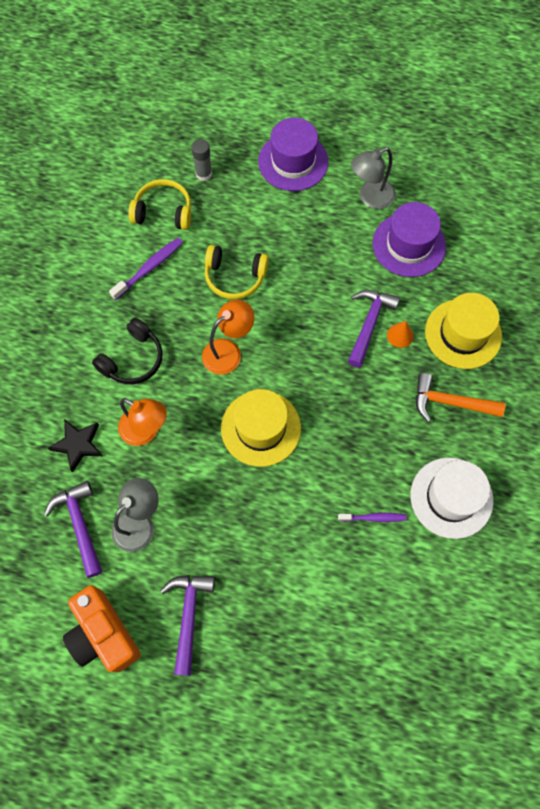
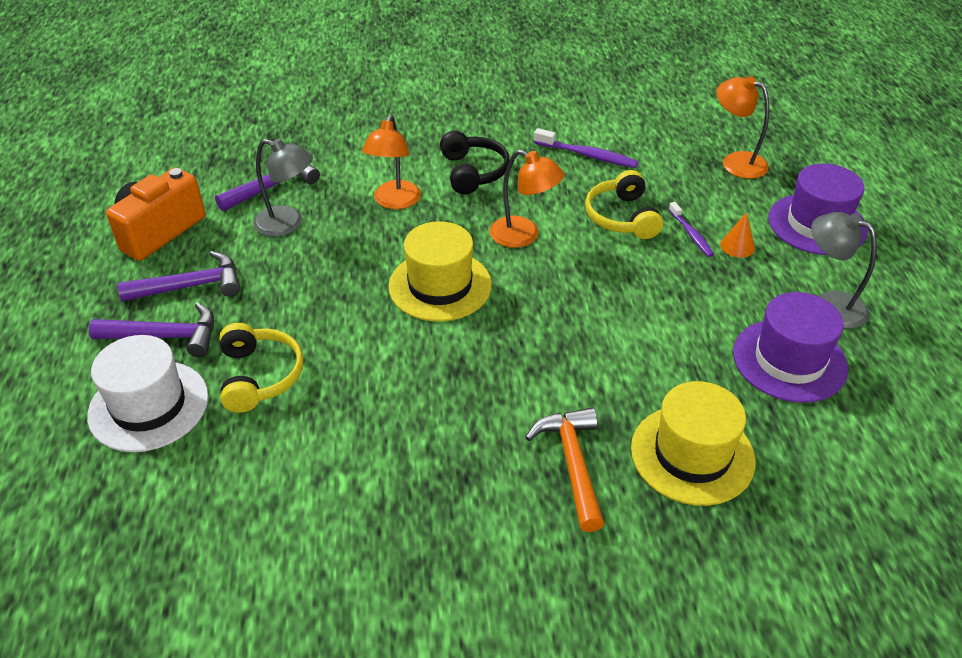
camera: 70 degrees right, 25 degrees down
(78, 445) = (359, 162): black star -> none
(133, 359) = (473, 172): black headphones -> black headphones turned 120 degrees counterclockwise
(163, 212) = (663, 147): yellow headphones -> yellow headphones (260, 376)
(204, 174) = (735, 162): grey glue stick -> orange lamp
(369, 324) = (640, 348): purple hammer -> purple hammer (166, 336)
(373, 518) = (363, 419): purple toothbrush -> purple toothbrush (691, 234)
(400, 335) = (643, 384): orange cone -> orange cone (737, 246)
(451, 497) = (425, 499): white hat -> white hat (149, 405)

